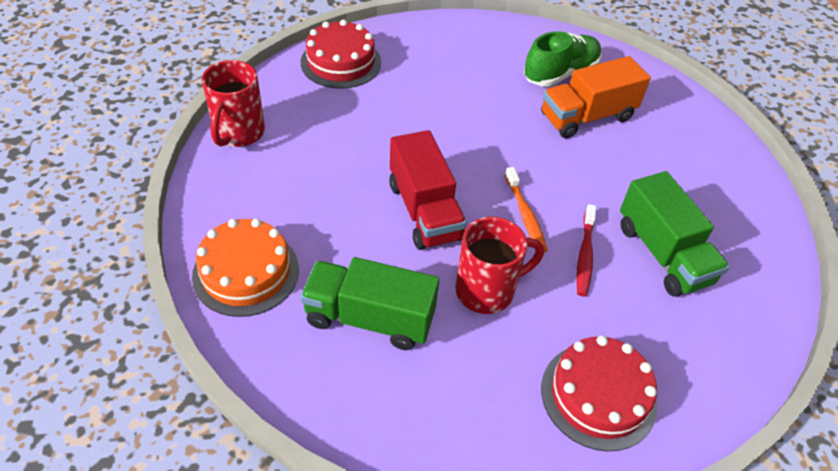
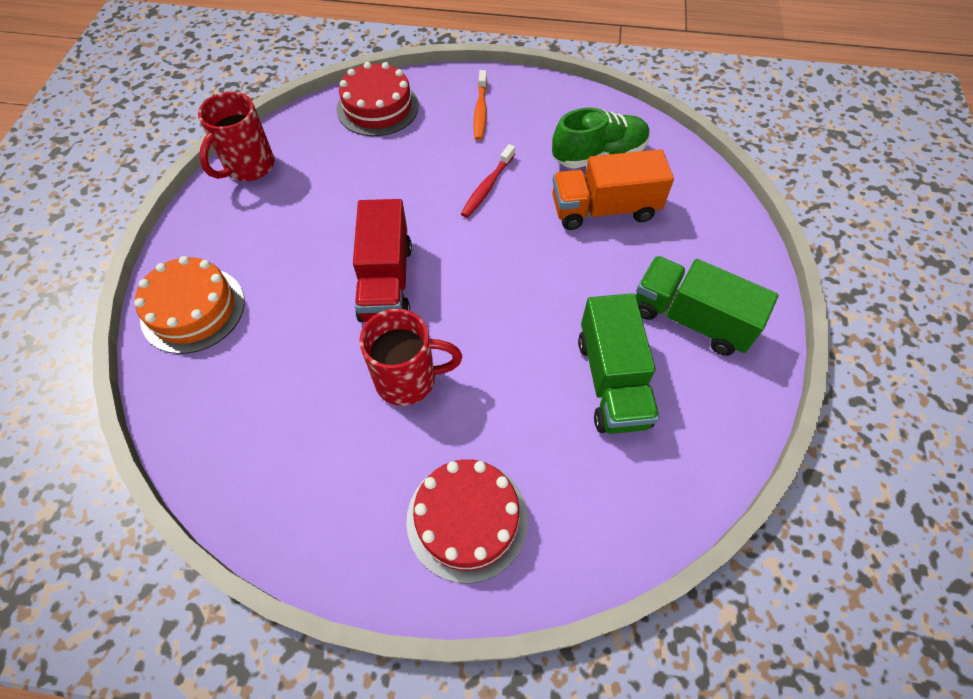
camera: 20 degrees right, 10 degrees up
(370, 318) = (283, 382): green truck -> green truck (691, 319)
(525, 215) = (485, 307): orange toothbrush -> orange toothbrush (480, 111)
(585, 255) = (526, 364): red toothbrush -> red toothbrush (487, 186)

